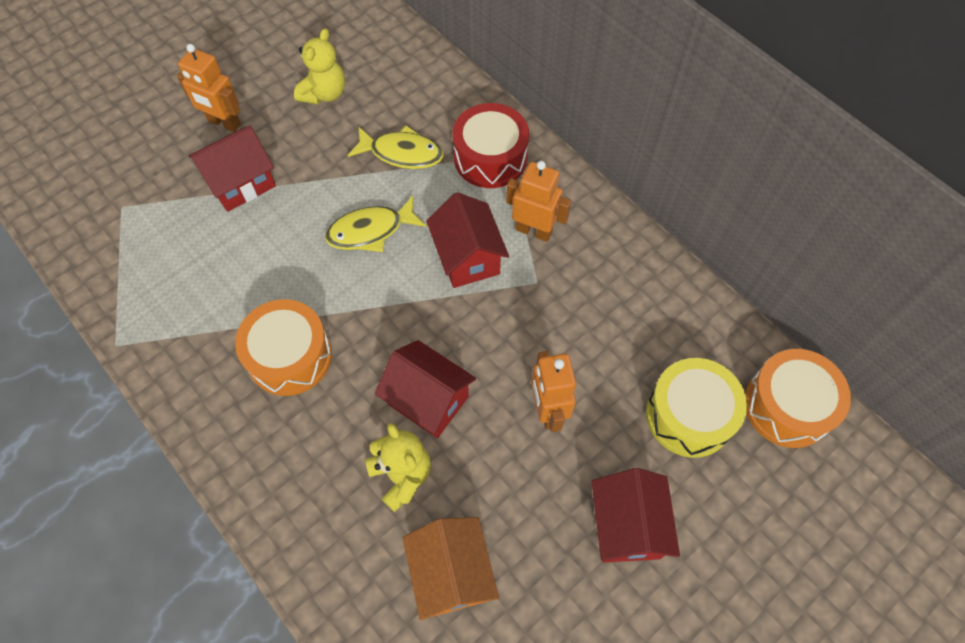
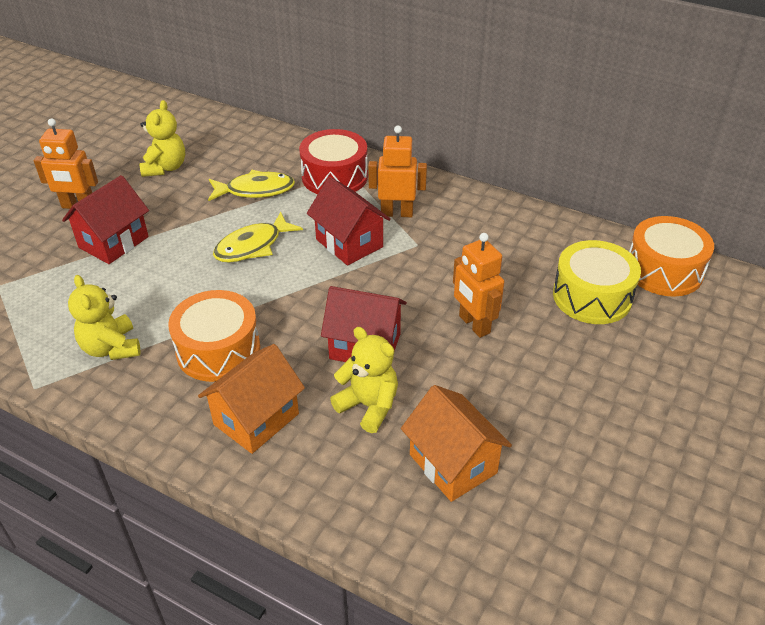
camera: 20 degrees left, 20 degrees down
(196, 320) = (111, 348): none -> yellow teddy bear
(293, 453) = (256, 419): none -> orange house
(627, 526) = (586, 383): red house -> none

